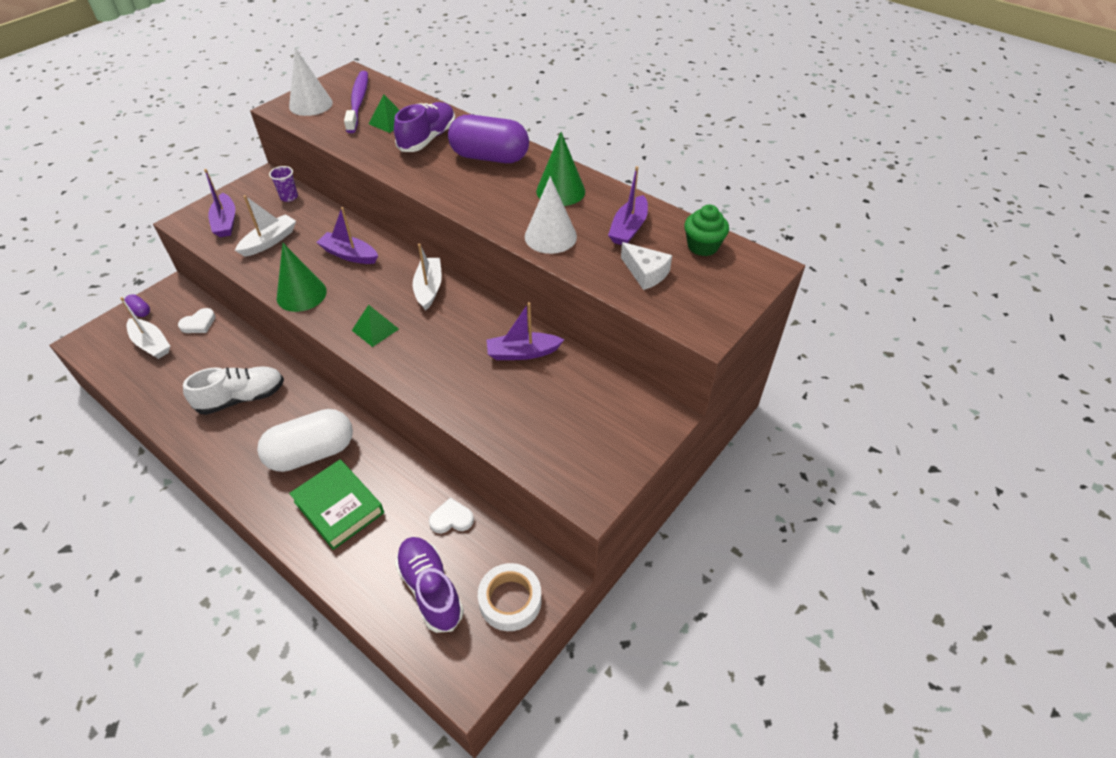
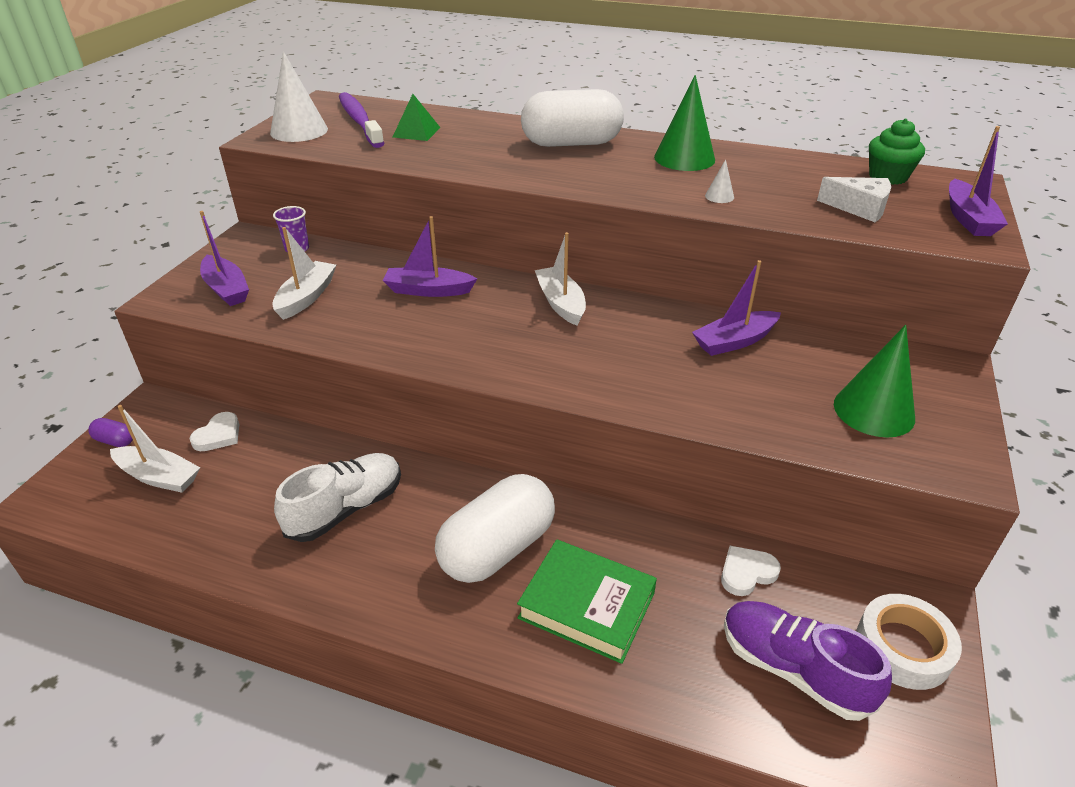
camera: 20 degrees left, 10 degrees down
(301, 294) = (398, 343): green cone -> green cone (874, 411)
(375, 329) = (531, 358): green pyramid -> none
(427, 139) = (480, 139): purple shoe -> none
(489, 157) = (571, 143): purple capsule -> white capsule
(550, 236) = (719, 196): white cone -> white cone, size x0.44
(628, 228) = (795, 176): purple boat -> purple boat (968, 218)

